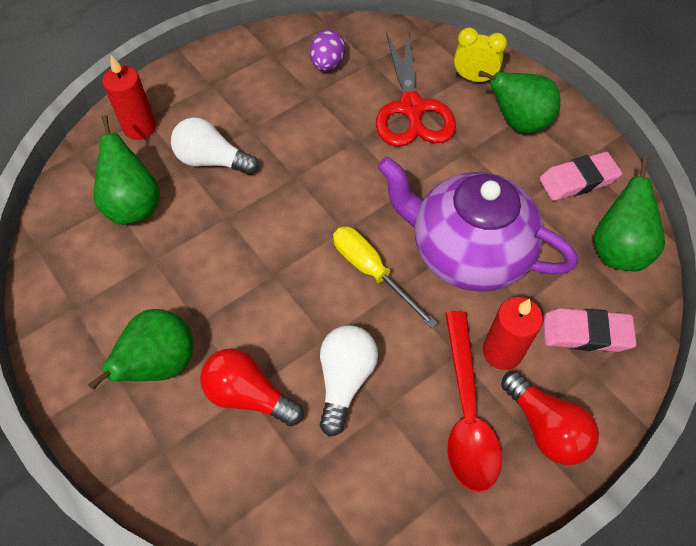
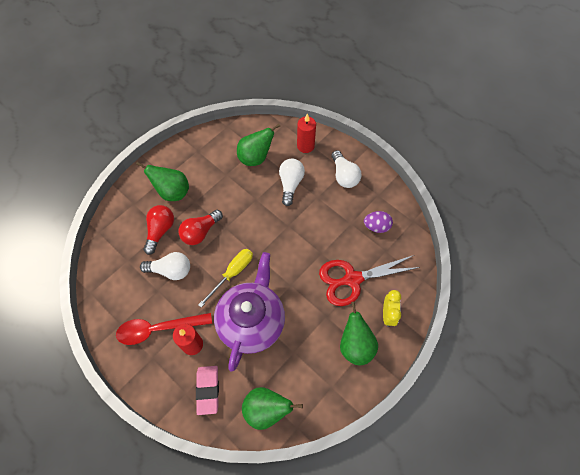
camera: 80 degrees right, 5 degrees up
(221, 86) = (344, 176): none -> white light bulb
(545, 427) = (152, 369): red light bulb -> red light bulb (200, 232)
(578, 180) = (316, 385): pink eraser -> none

